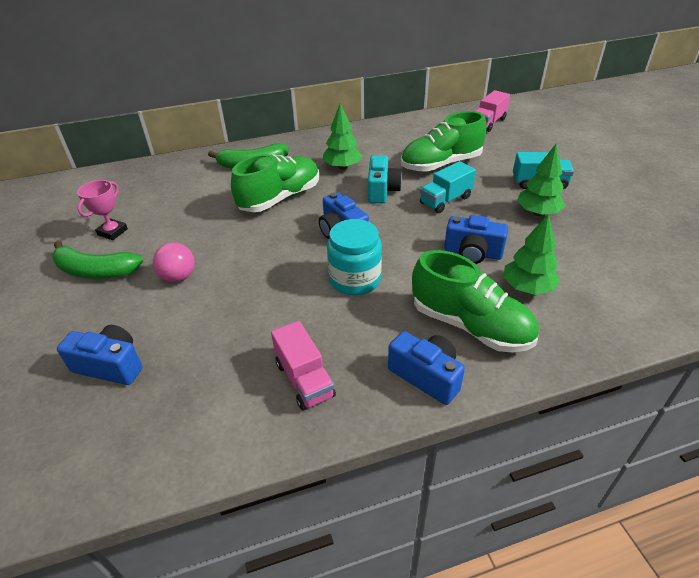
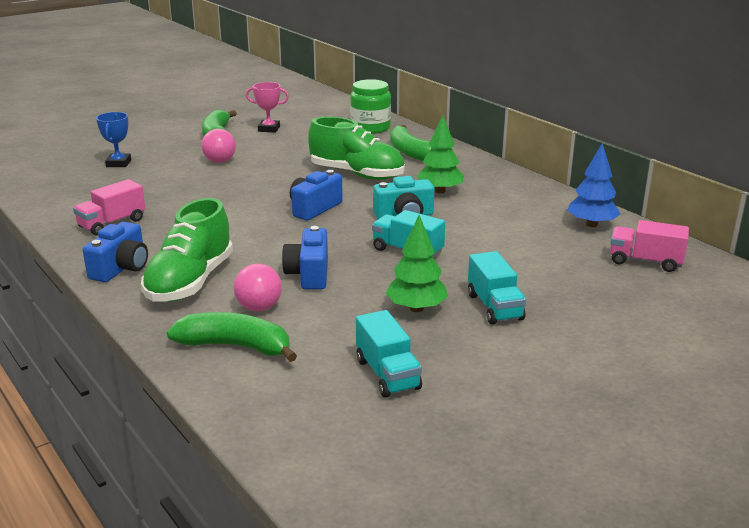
camera: 70 degrees right, 15 degrees down
(110, 366) = (118, 163): blue camera -> blue trophy
(174, 173) = (370, 128): none -> green jar
(355, 279) = (241, 224): turquoise jar -> none
(430, 126) = (591, 224): none -> blue tree
(441, 164) = (491, 241): green shoe -> none
(527, 288) = (259, 308): green tree -> pink ball
(592, 308) = (235, 346): none -> green banana
(629, 240) = (387, 374): none -> turquoise truck

